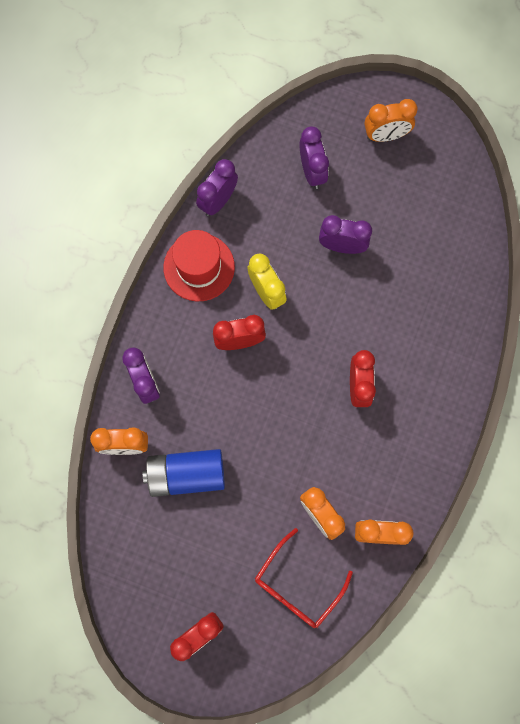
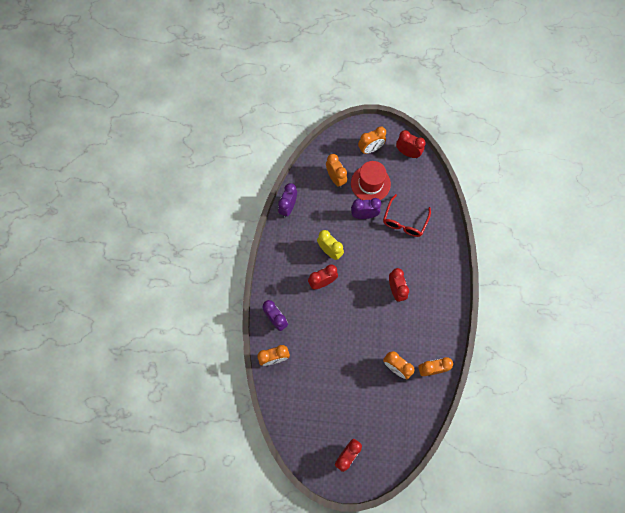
camera: 15 degrees left, 5 degrees down
(186, 474) = (314, 365): blue battery -> none
(199, 267) = (288, 247): red hat -> red hat (370, 183)
(297, 585) = (394, 411): red glasses -> red glasses (404, 221)
(312, 171) = (335, 178): purple clock -> orange clock
(448, 158) = (407, 153): none -> red clock

